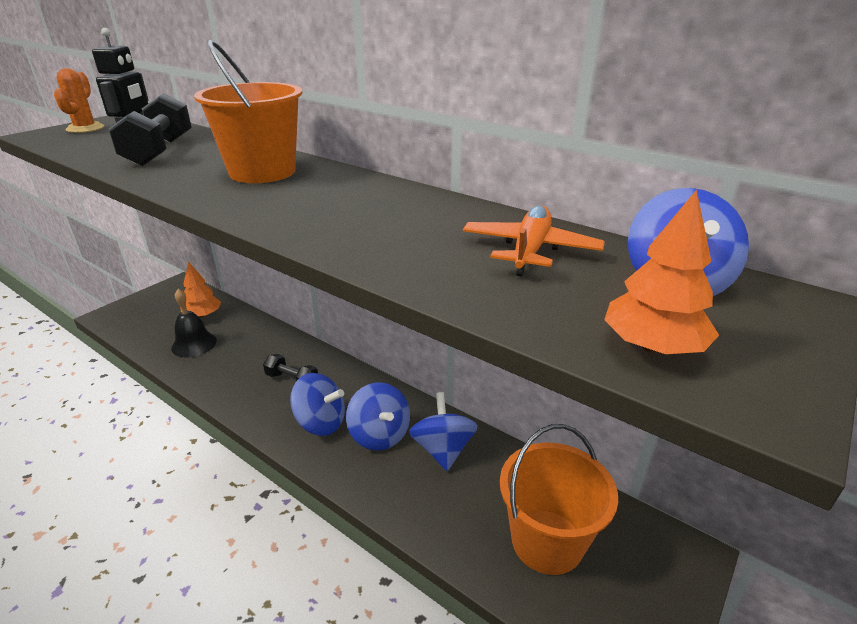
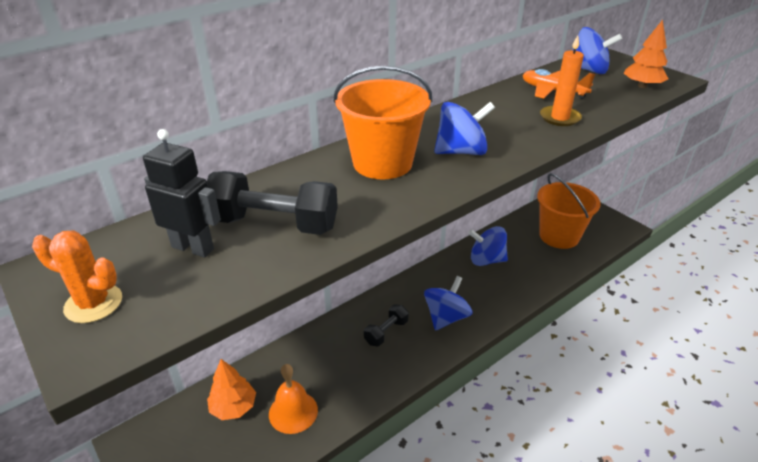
camera: 75 degrees left, 5 degrees up
(194, 344) = (293, 412): black bell -> orange bell
(379, 435) = (466, 287): blue spinning top -> blue spinning top (461, 151)
(421, 257) = (560, 118): none -> orange candle

